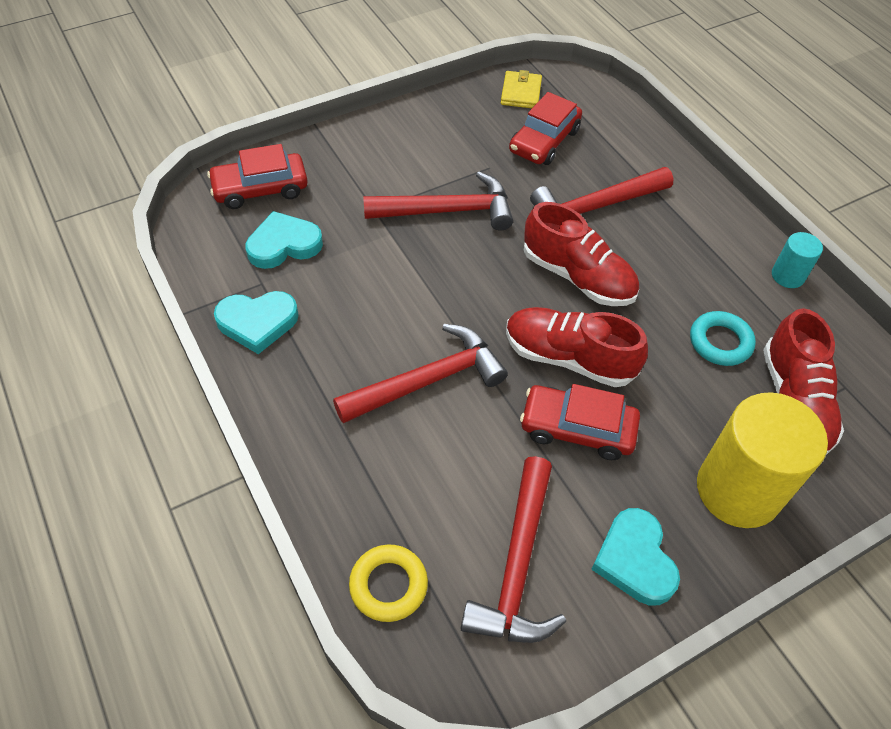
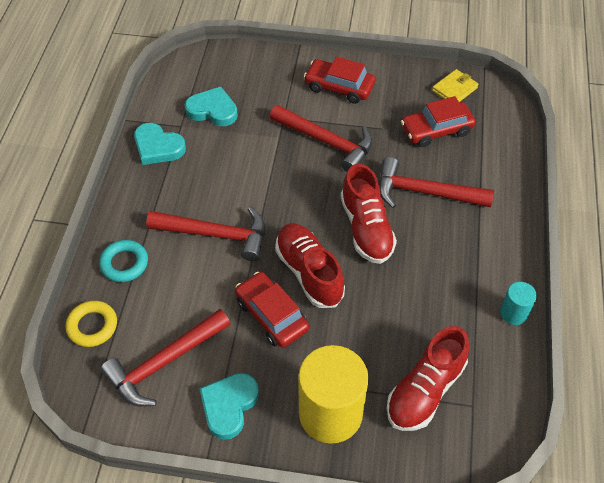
camera: 40 degrees right, 0 degrees up
(260, 189) = (231, 70): red car -> red car (339, 87)
(720, 342) = (416, 324): turquoise ring -> turquoise ring (124, 263)

